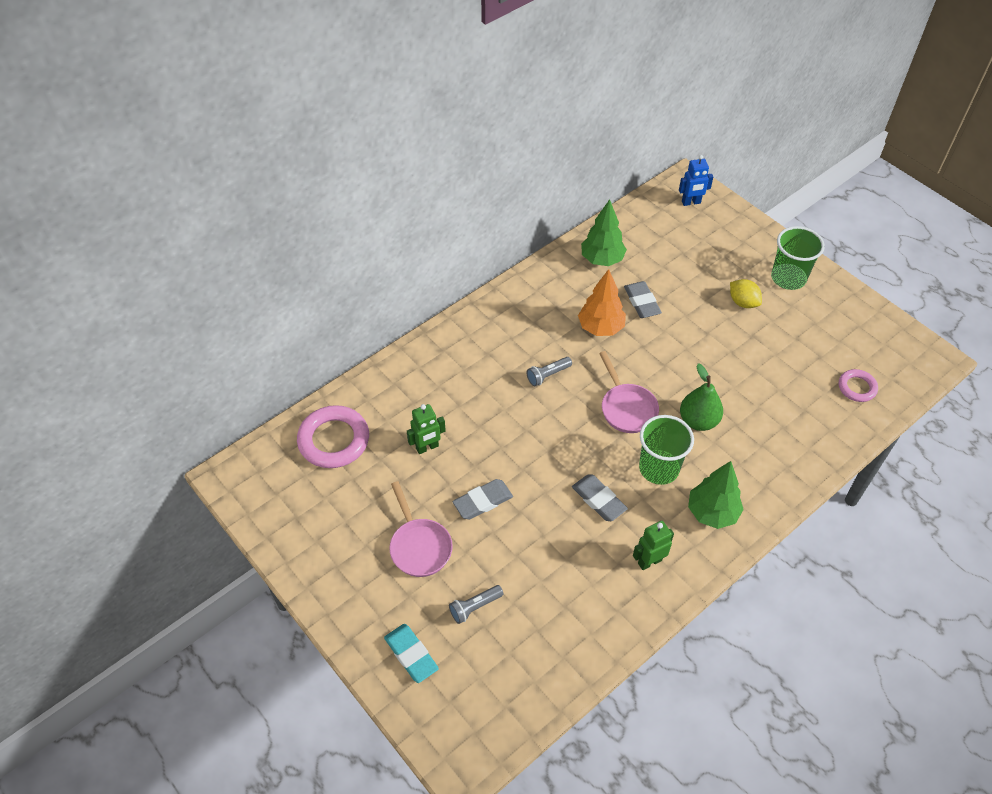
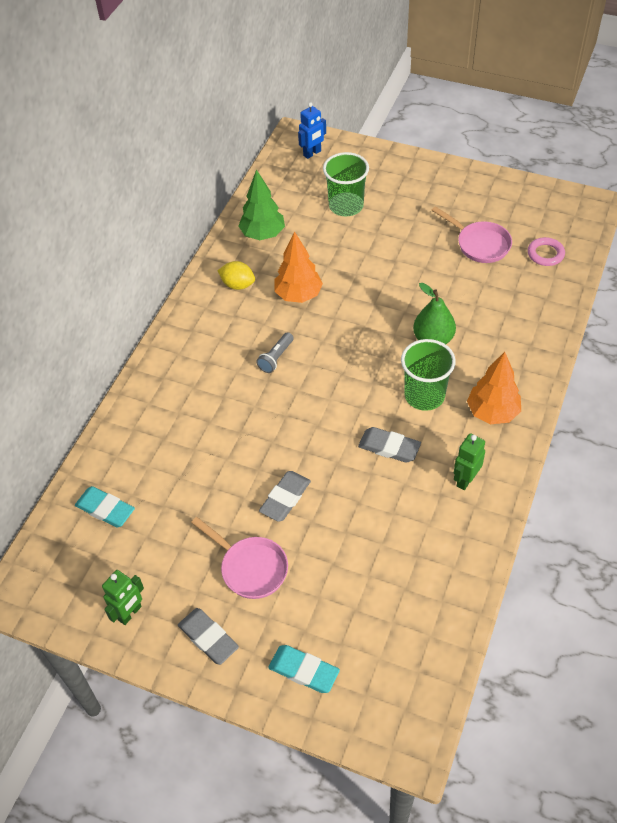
camera: 25 degrees left, 0 degrees up
(334, 440) = (105, 509): pink ring -> turquoise eraser
(427, 447) = (202, 473): green robot -> green robot (130, 613)
(474, 607) = (336, 597): grey flashlight -> none
(627, 408) = (364, 355): pink pan -> pink pan (480, 244)
(642, 302) = (321, 257): grey eraser -> grey eraser (208, 638)
(712, 512) = (492, 412): green tree -> orange tree
(743, 302) = (409, 222): yellow lemon -> yellow lemon (238, 285)
(788, 278) = (434, 185): green cup -> green cup (346, 206)

